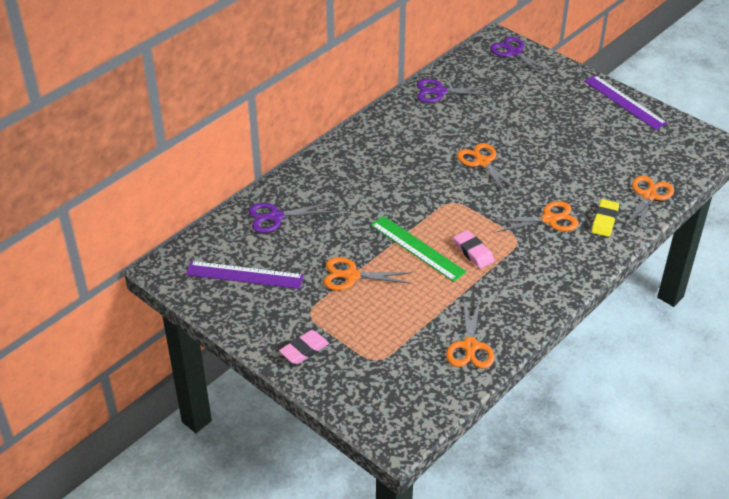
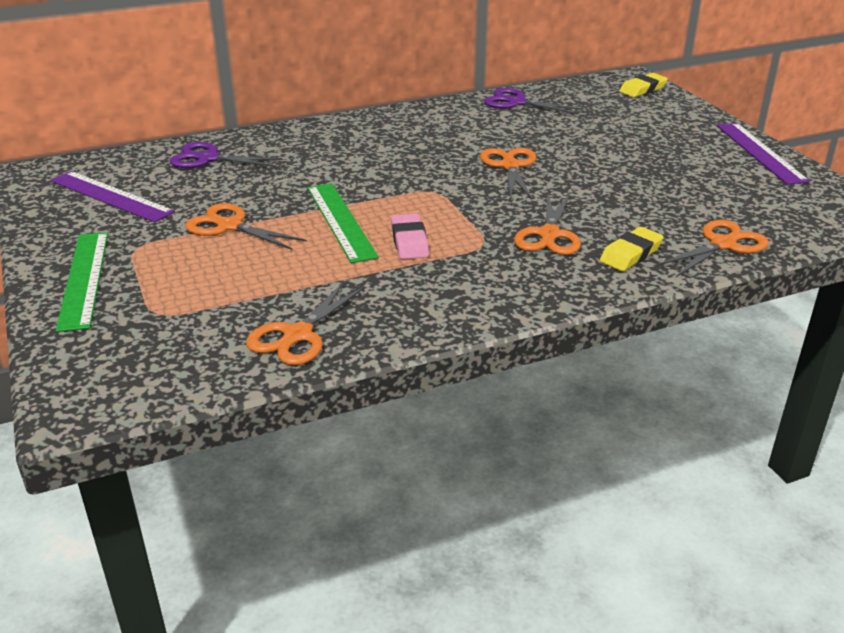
camera: 25 degrees right, 10 degrees down
(304, 350) = (84, 279): pink eraser -> green ruler
(514, 52) = (642, 89): purple scissors -> yellow eraser
(549, 219) = (549, 235): orange scissors -> orange scissors turned 90 degrees clockwise

